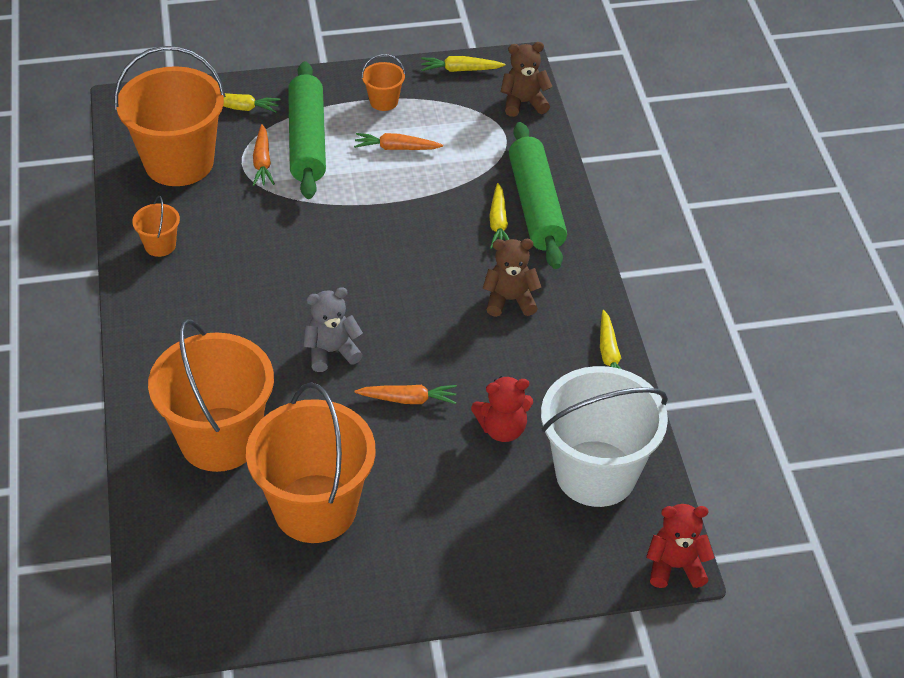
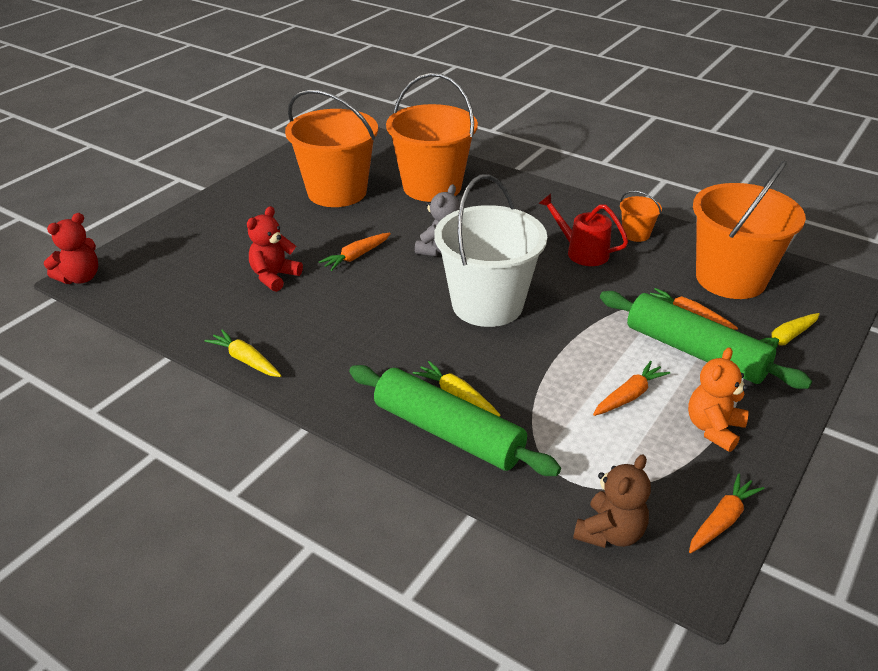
camera: 135 degrees right, 10 degrees down
(231, 262) = (581, 252): none -> red watering can
(384, 101) = (713, 429): orange bucket -> orange teddy bear
(460, 70) = (722, 520): yellow carrot -> orange carrot
(510, 300) = (368, 348): brown teddy bear -> none
(596, 473) = (182, 290): white bucket -> white bucket (487, 305)

